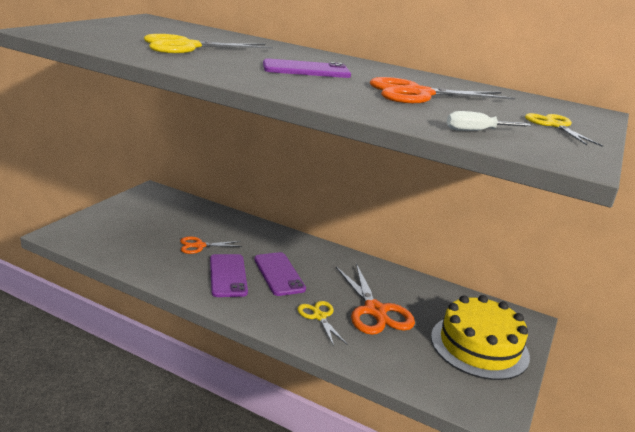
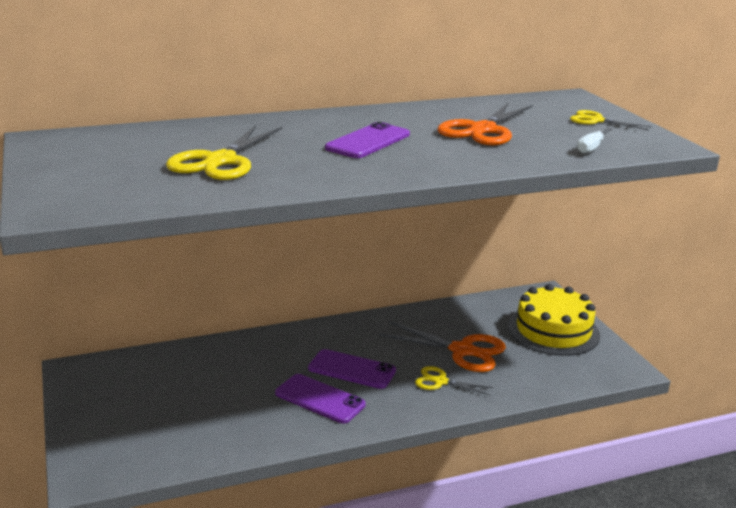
camera: 45 degrees left, 0 degrees up
(199, 246) = (243, 391): orange scissors -> none

